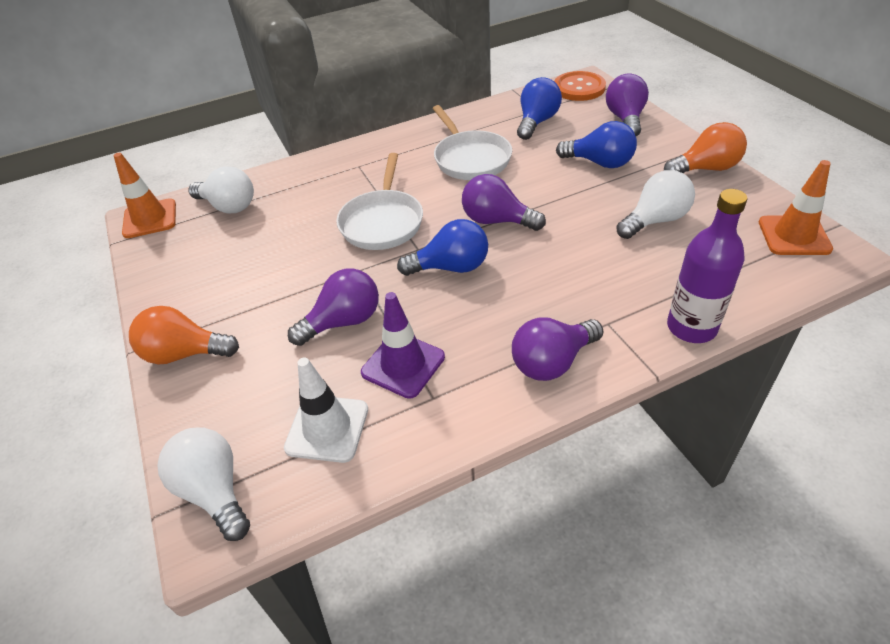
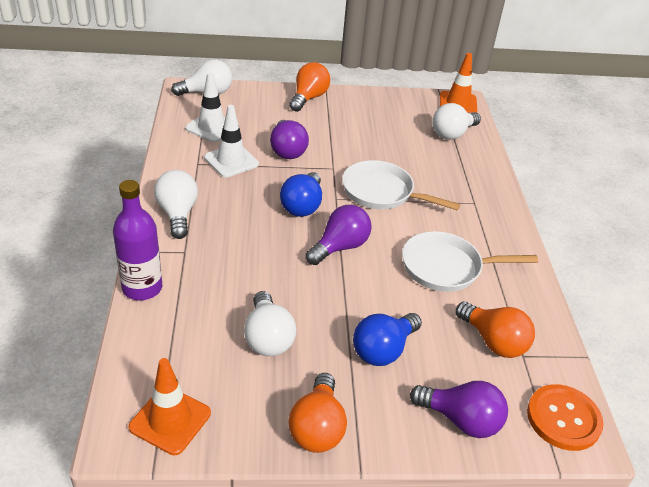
camera: 105 degrees right, 5 degrees down
(403, 365) = (231, 161): purple traffic cone -> white traffic cone
(537, 122) = (493, 341): blue light bulb -> orange light bulb
(552, 362) = (177, 214): purple light bulb -> white light bulb

